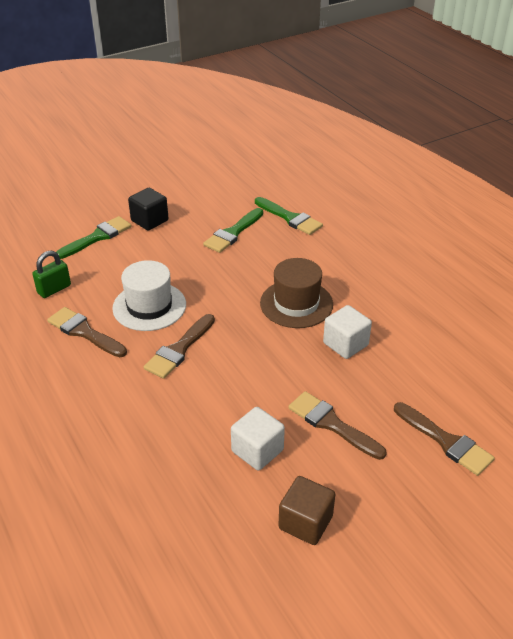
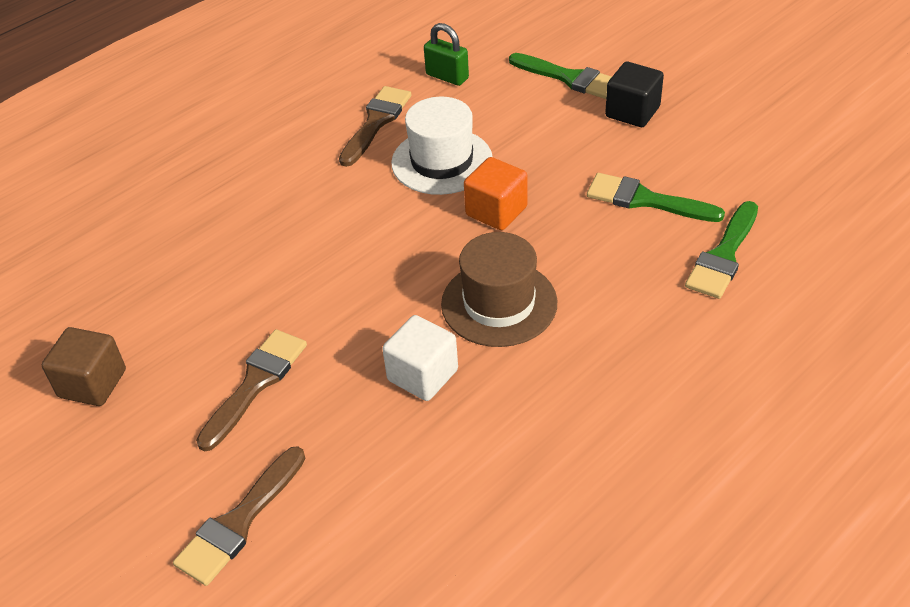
camera: 80 degrees right, 5 degrees up
(179, 349) = (365, 208): brown brush -> none
(213, 291) = (496, 211): none -> orange cube
(257, 451) = (201, 318): white cube -> none

